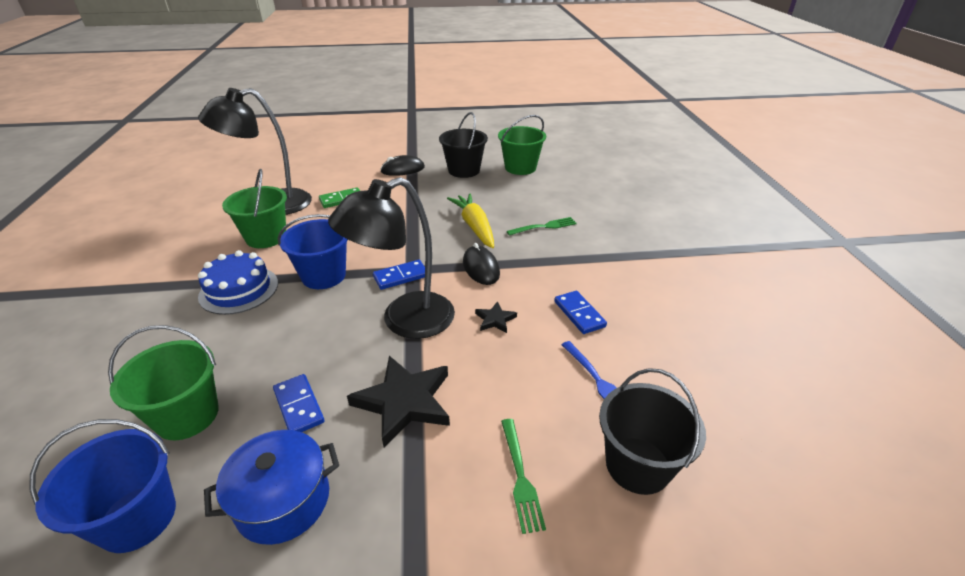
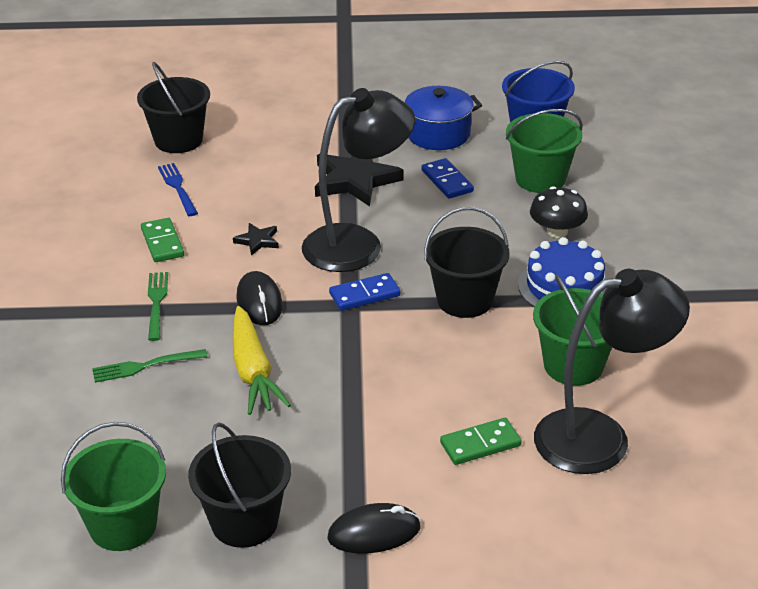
camera: 175 degrees left, 0 degrees up
(212, 343) = (557, 231): none -> black mushroom
(323, 276) = (465, 300): blue bucket -> black bucket
(520, 476) = (268, 138): green fork -> green fork (157, 303)
(579, 314) = (162, 243): blue domino -> green domino

